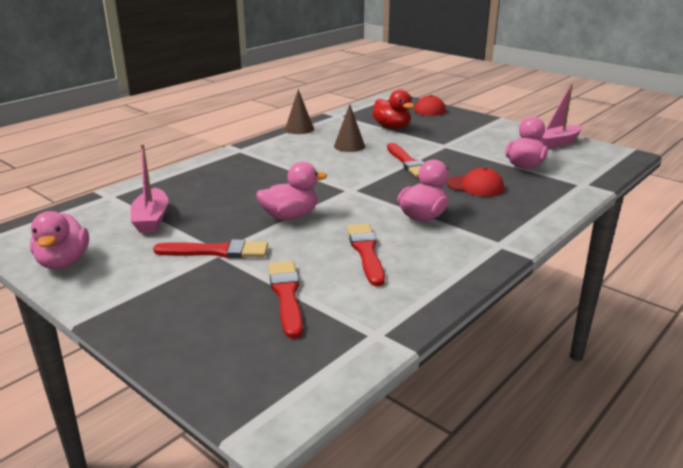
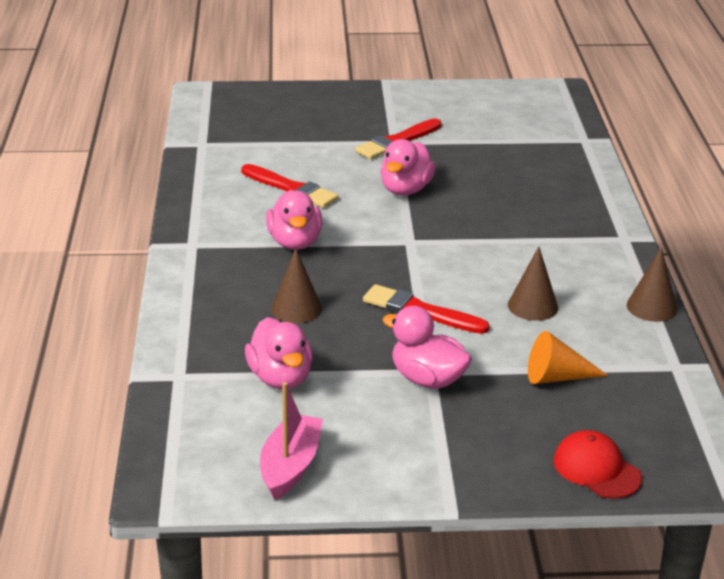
camera: 135 degrees right, 5 degrees up
(63, 262) = (474, 95): pink duck -> pink duck (427, 379)
(151, 219) = (500, 139): pink boat -> none
(286, 295) = (293, 139): red brush -> none
(392, 127) = (557, 377): red duck -> orange cone
(475, 186) = (296, 308): red cap -> brown cone

